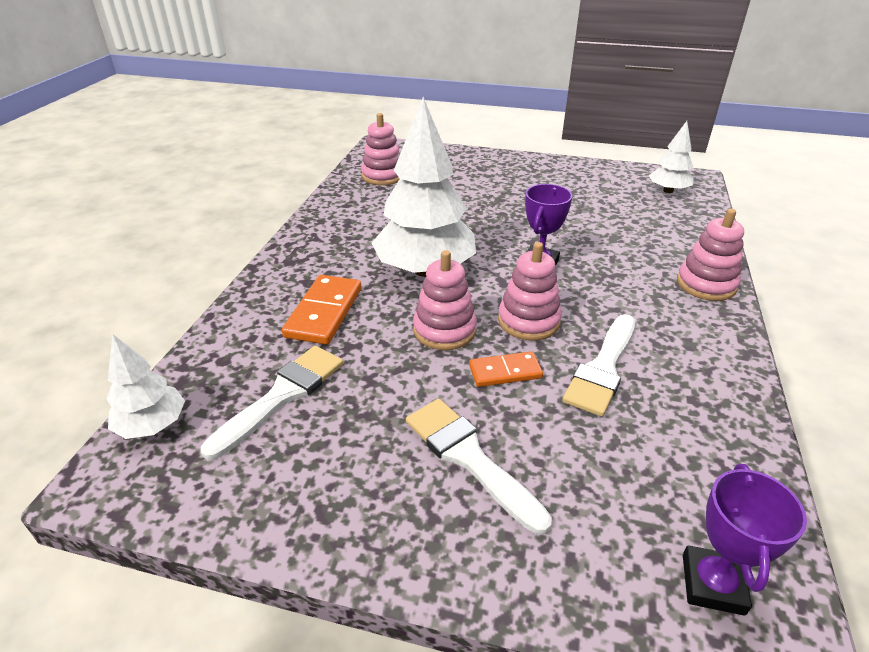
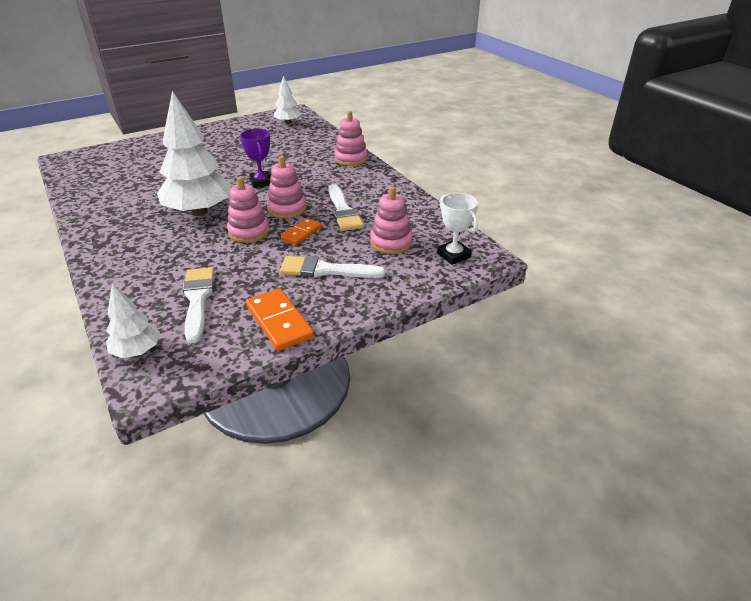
camera: 45 degrees left, 0 degrees up
(324, 312) = (166, 256): orange domino -> orange domino (279, 322)
(383, 176) = (95, 175): pink stacking toy -> pink stacking toy (391, 242)
(712, 584) = (453, 255): purple trophy -> white trophy

